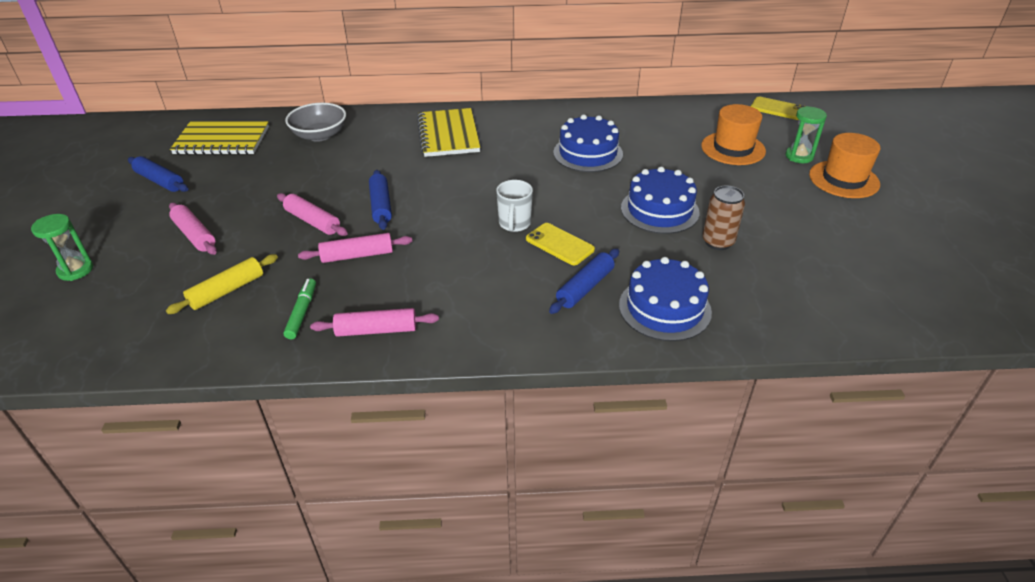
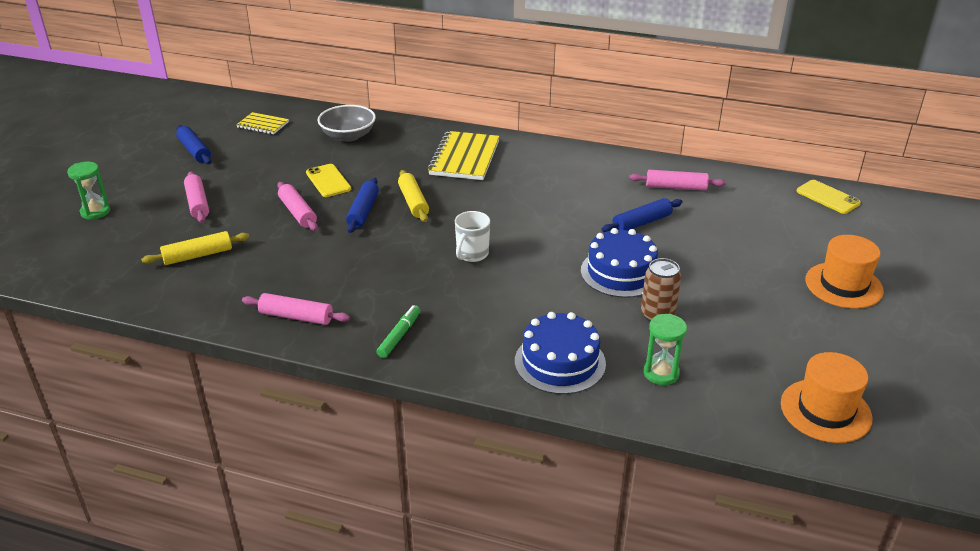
camera: 20 degrees right, 5 degrees down
(222, 141) = (263, 125): yellow notebook -> yellow notebook, size x0.56
(302, 312) = (246, 287): green marker -> green marker (399, 336)
(357, 255) = (317, 250): pink rolling pin -> pink rolling pin (676, 187)
(426, 186) = (413, 202): none -> yellow rolling pin
(559, 244) = (501, 282): yellow phone -> yellow phone (328, 181)
(585, 287) = (498, 326): blue rolling pin -> blue rolling pin (641, 222)
(588, 153) = (588, 202): blue cake -> none
(733, 148) = (744, 228): orange hat -> orange hat (825, 411)
(799, 156) = (811, 251): green hourglass -> green hourglass (661, 373)

